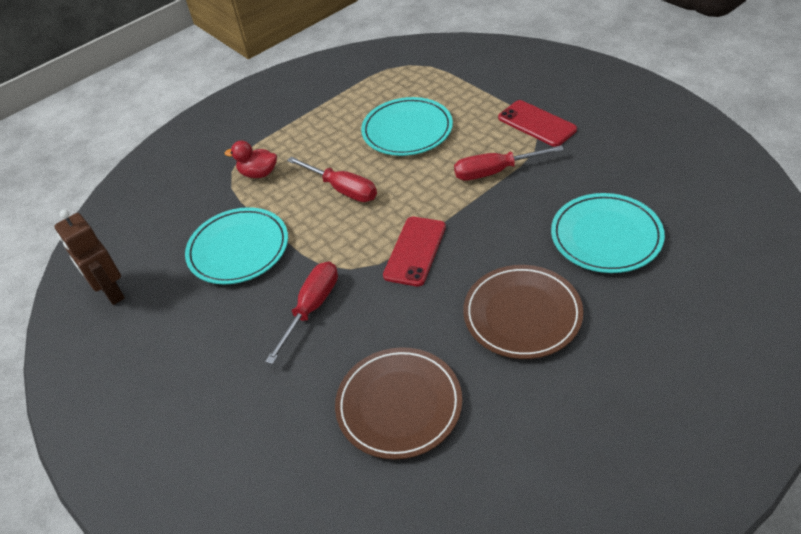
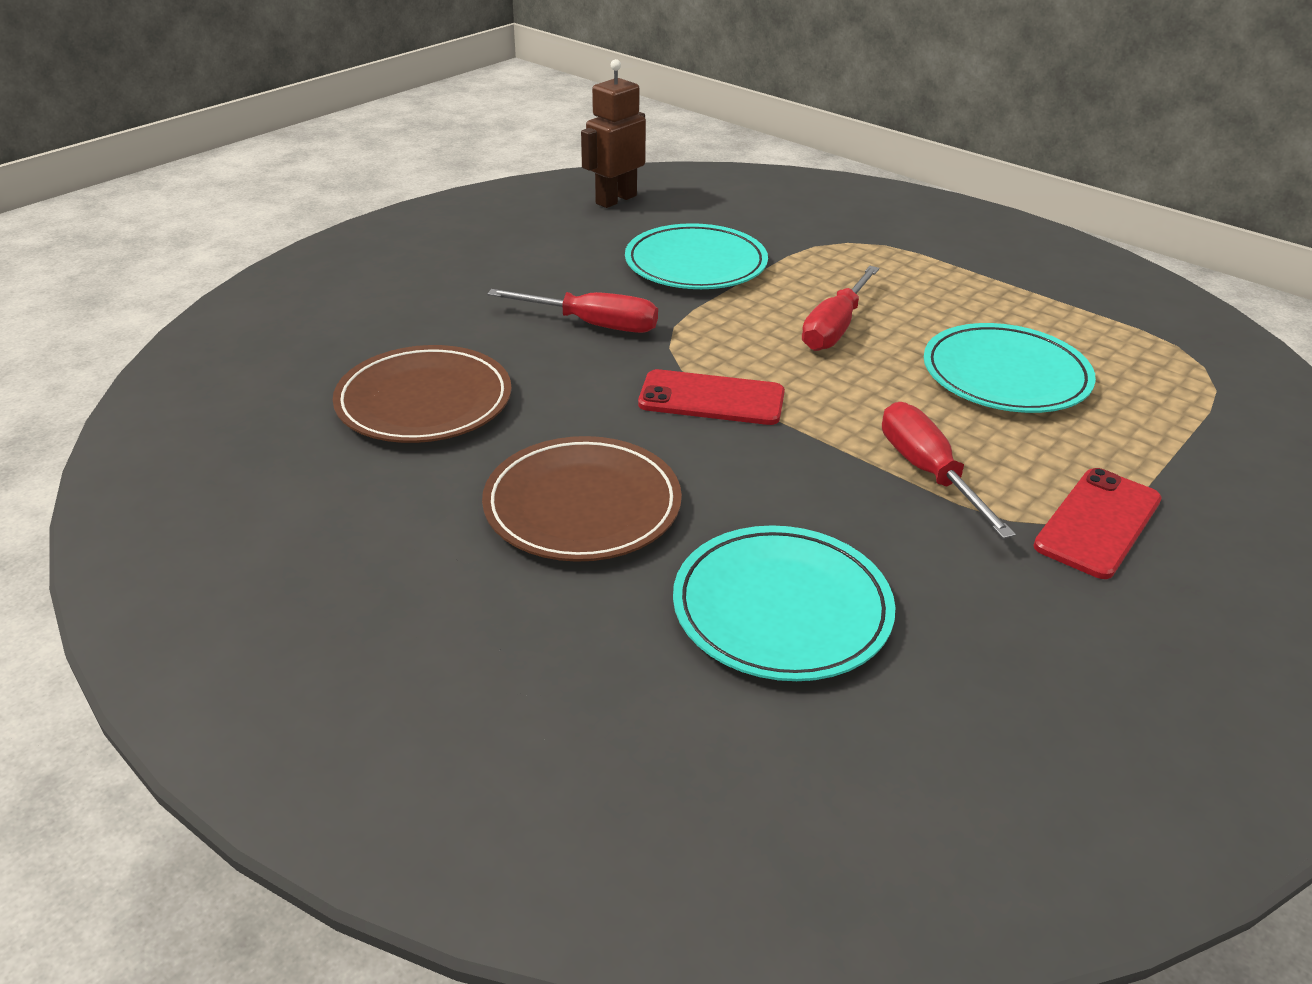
camera: 75 degrees right, 10 degrees down
(258, 173) = (849, 261): red duck -> none

